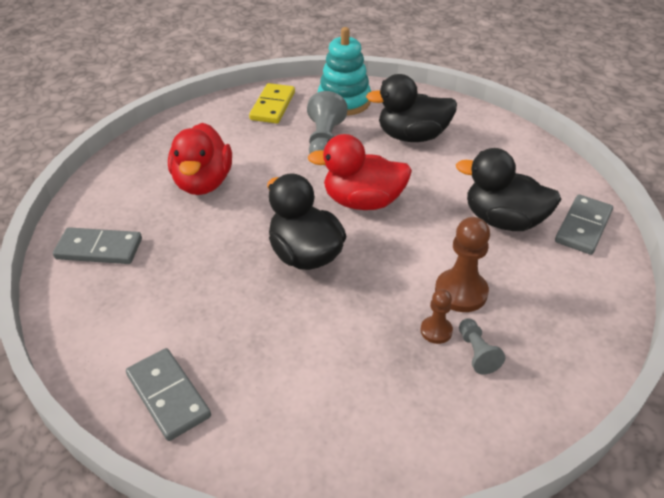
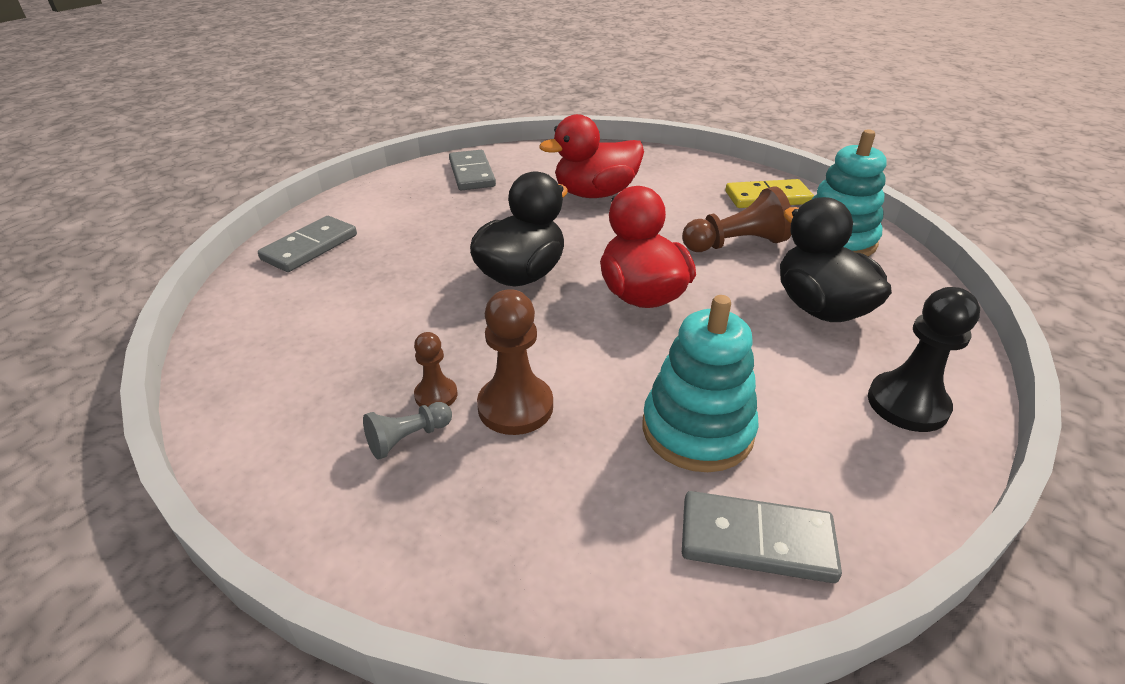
camera: 70 degrees right, 5 degrees down
(324, 141) = (736, 244): grey pawn -> brown pawn
(503, 143) = (907, 404): none -> black pawn
(503, 220) = (697, 430): black duck -> turquoise stacking toy

